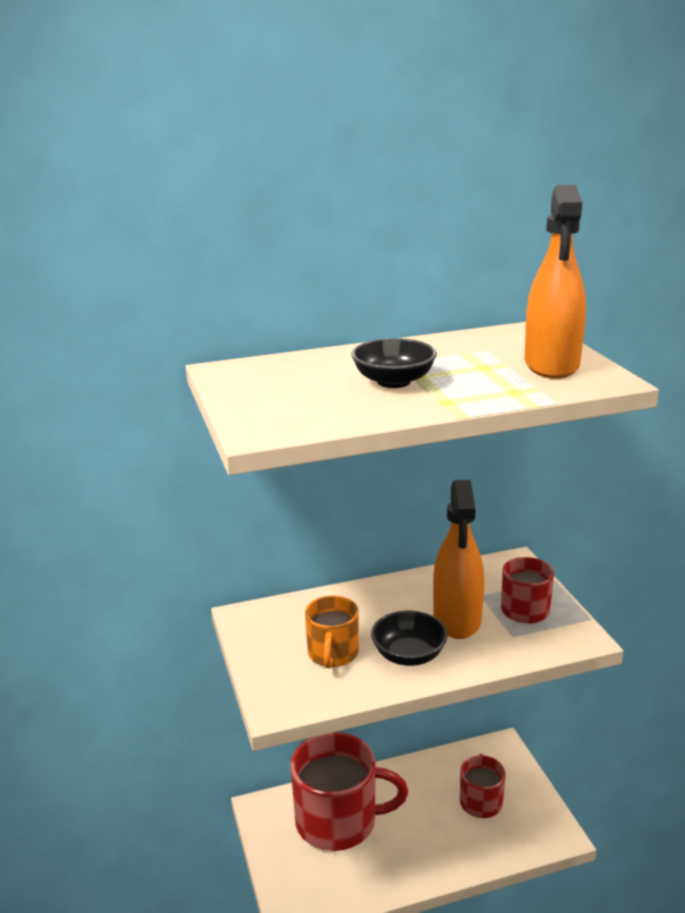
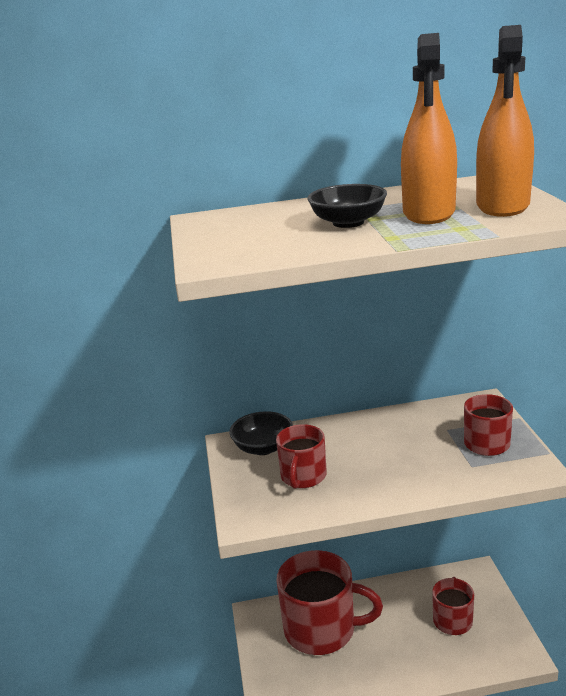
camera: 10 degrees right, 0 degrees up
(332, 653) = (303, 476): orange mug -> red mug
(409, 655) = (371, 480): black bowl -> black bowl (263, 448)
(457, 619) = (421, 450): orange spray bottle -> orange spray bottle (429, 213)

